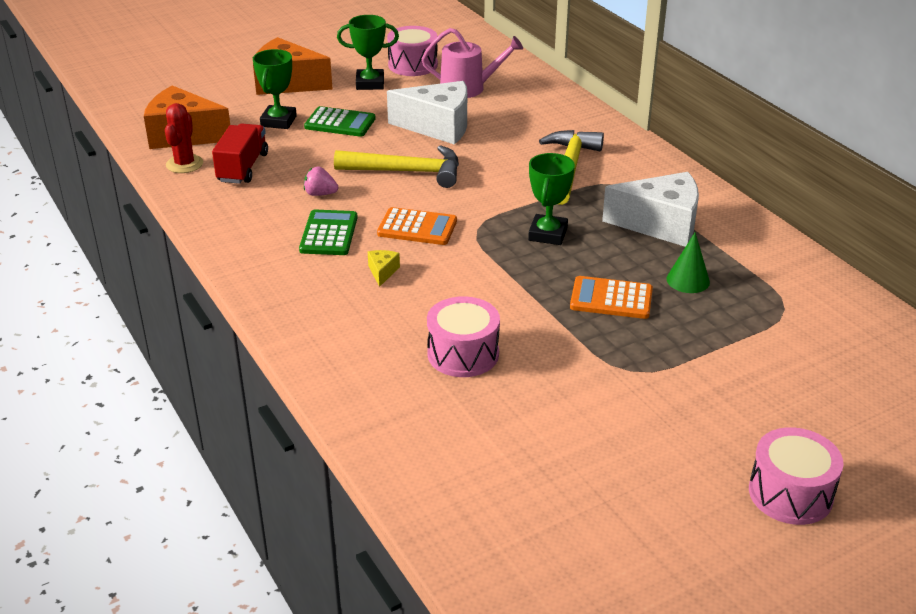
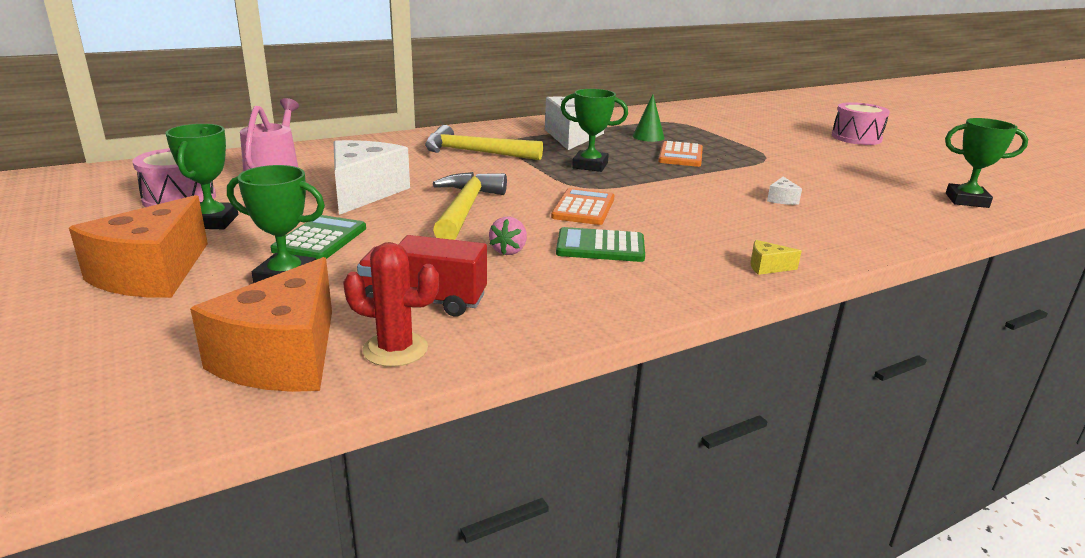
camera: 90 degrees left, 10 degrees down
(382, 272) = (670, 223): yellow cheese -> yellow cheese (767, 267)
(463, 354) = (782, 199): pink drum -> white cheese
(488, 521) = (966, 200): none -> green trophy

